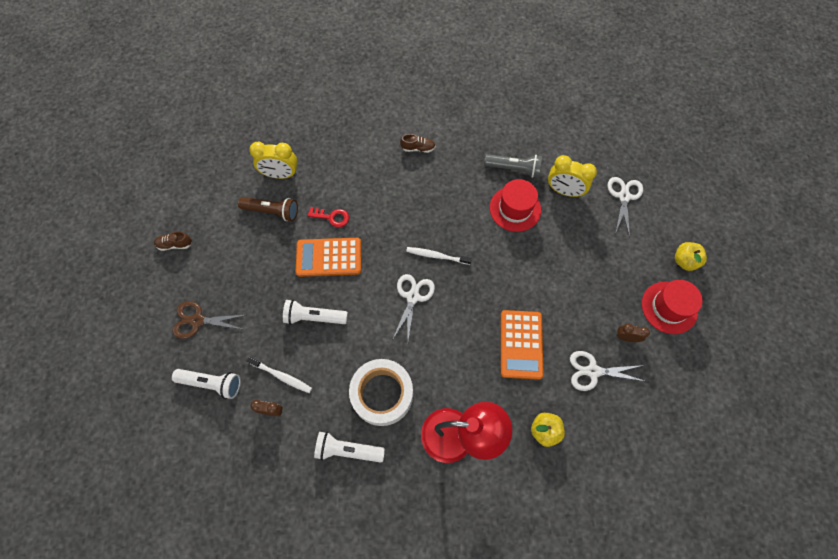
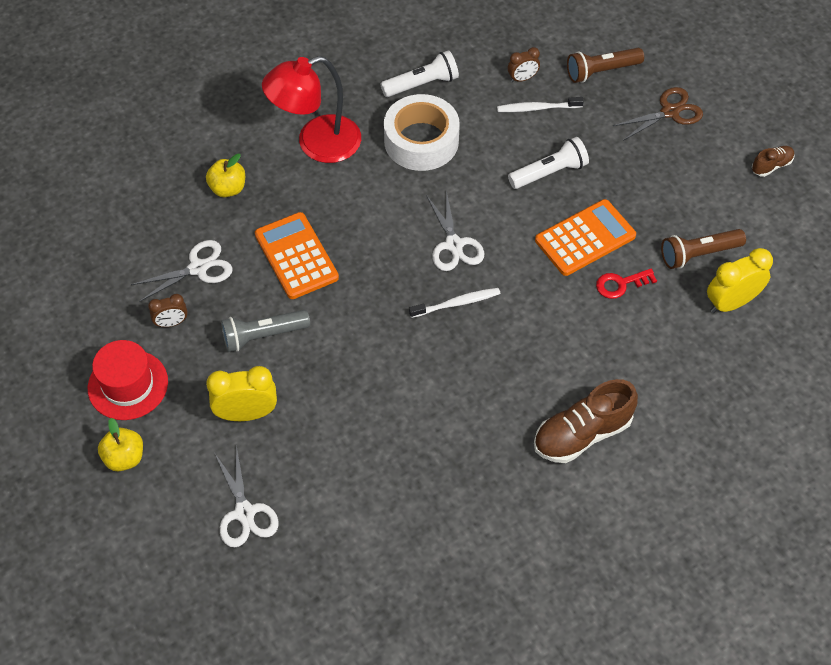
camera: 150 degrees right, 10 degrees down
(212, 383) = (601, 71): white flashlight -> brown flashlight
(418, 148) = (582, 434): brown shoe -> brown shoe, size x1.96
(514, 169) = (426, 473): grey flashlight -> grey flashlight (263, 335)
(515, 209) = (392, 415): red hat -> none
(564, 191) = (336, 476): yellow clock -> yellow clock (246, 413)

